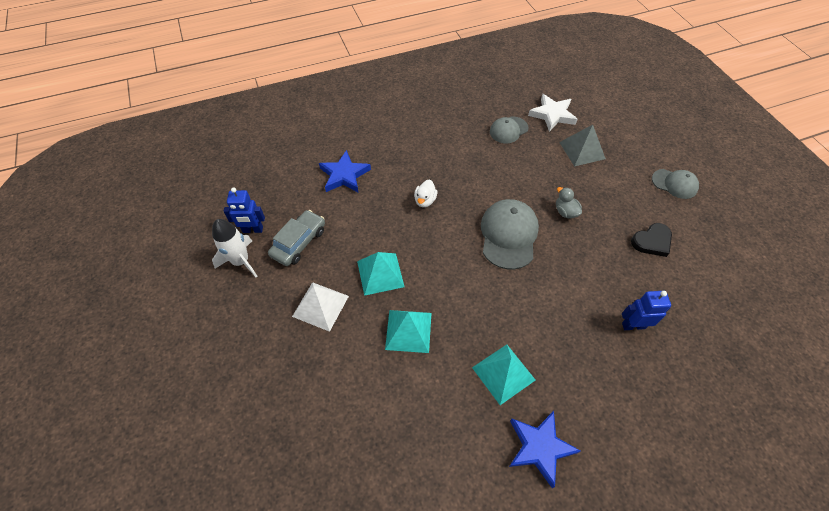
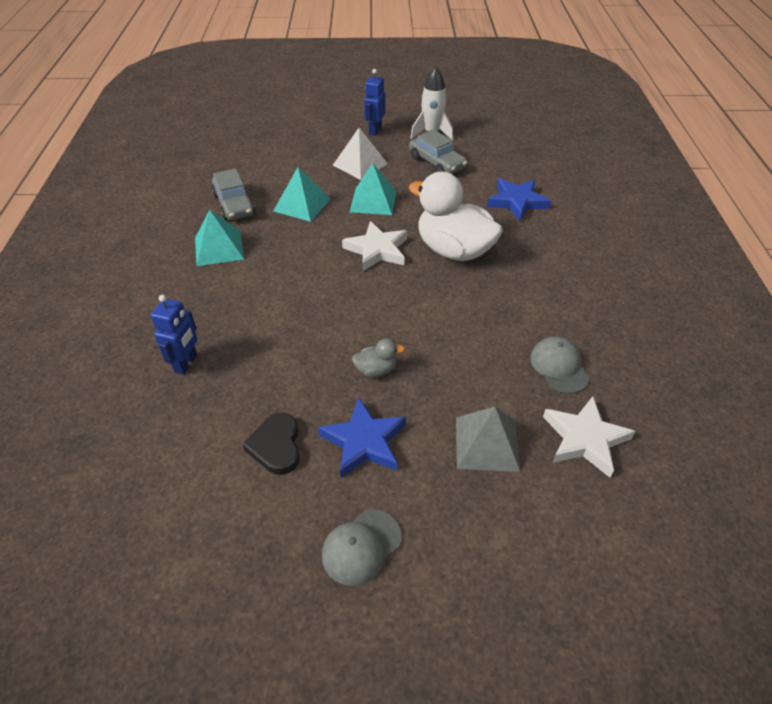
camera: 110 degrees right, 10 degrees down
(253, 230) = (464, 141): blue robot -> blue robot (375, 131)
(425, 200) = (453, 250): white duck -> white duck, size x2.36
(433, 396) = (234, 204): none -> grey car
(447, 249) = (377, 250): none -> white star
(508, 235) = (369, 303): grey cap -> none
(539, 447) = (143, 249): blue star -> blue star (364, 441)

